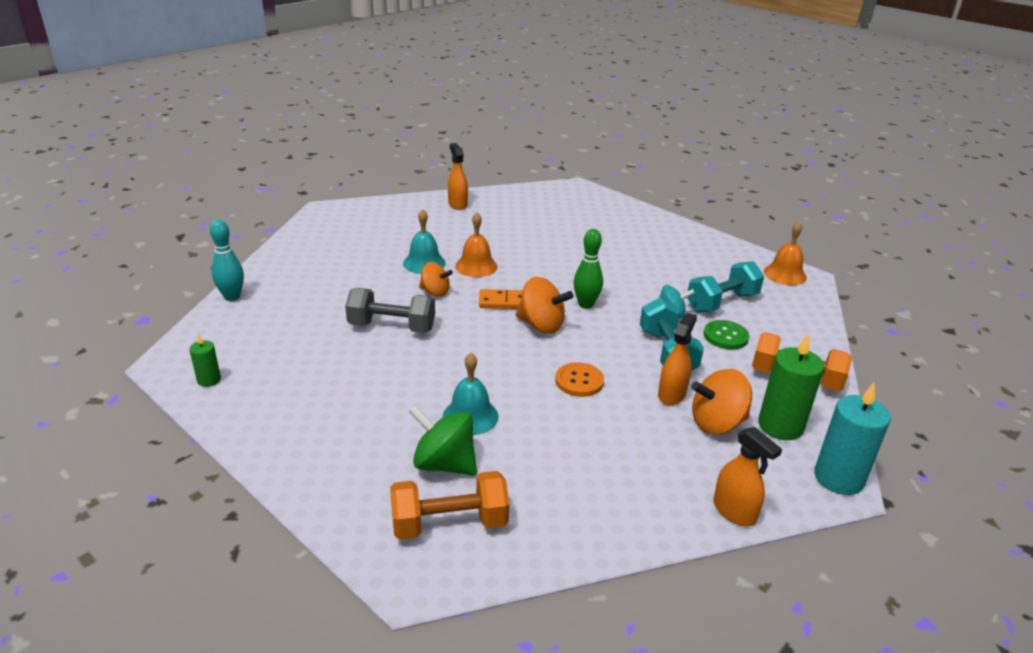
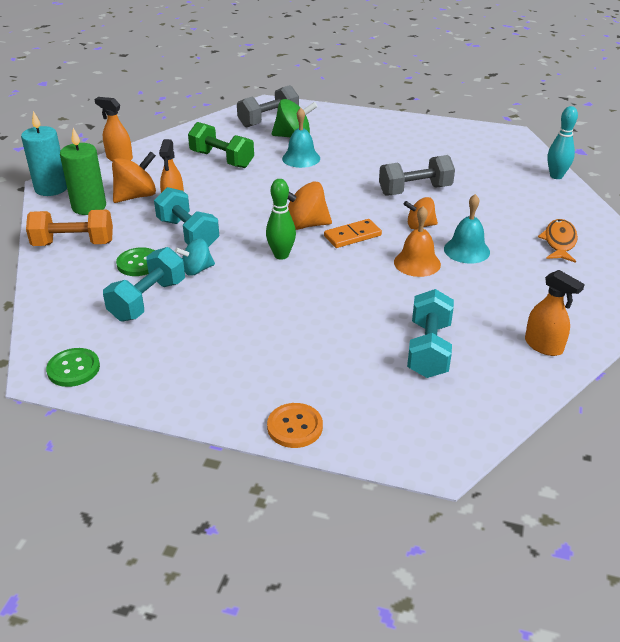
camera: 155 degrees right, 5 degrees up
(209, 380) = (473, 134): green candle -> none
(343, 247) = (559, 242): none -> orange fish
(449, 524) = (268, 120): orange dumbbell -> grey dumbbell
(531, 221) = (429, 349): none -> turquoise dumbbell
(578, 452) = (222, 159): none -> green dumbbell
(579, 381) = (246, 195): orange button -> orange button (295, 427)
(785, 274) = (73, 369): orange bell -> green button

